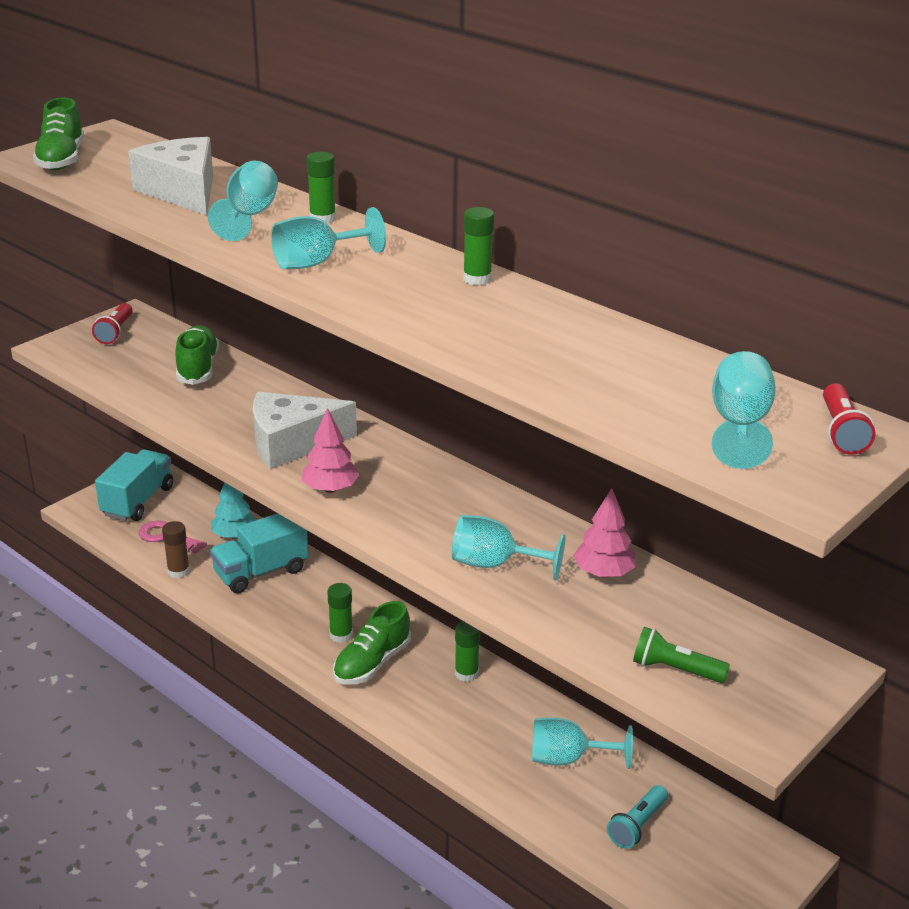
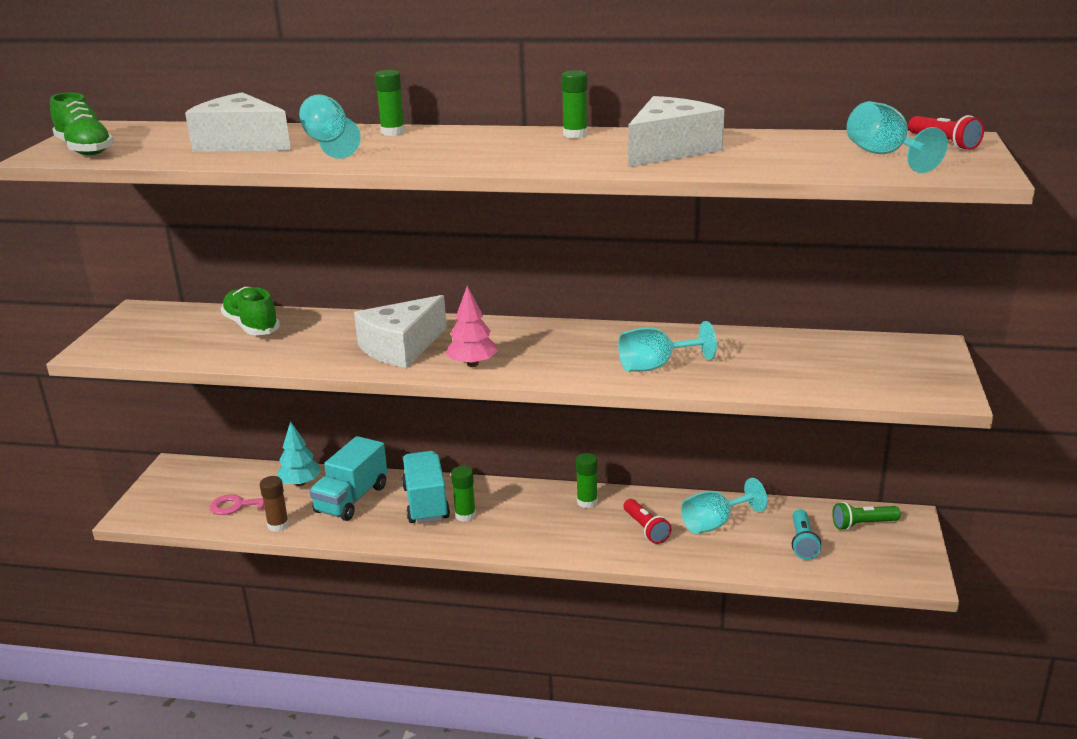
camera: 30 degrees left, 5 degrees down
(115, 332) = (139, 325): red flashlight -> red flashlight (646, 529)
(138, 501) = (184, 490): turquoise truck -> turquoise truck (426, 503)
(317, 262) = (438, 153): turquoise goblet -> none
(372, 663) = (510, 523): green shoe -> none
(531, 334) = (669, 150): none -> white cheese
(603, 572) = (733, 345): pink tree -> none
(675, 669) = (851, 379): green flashlight -> green flashlight (862, 524)

